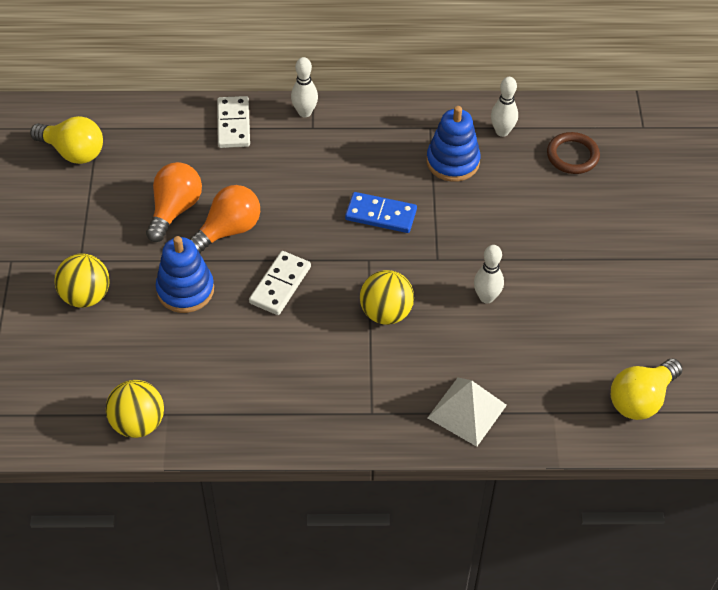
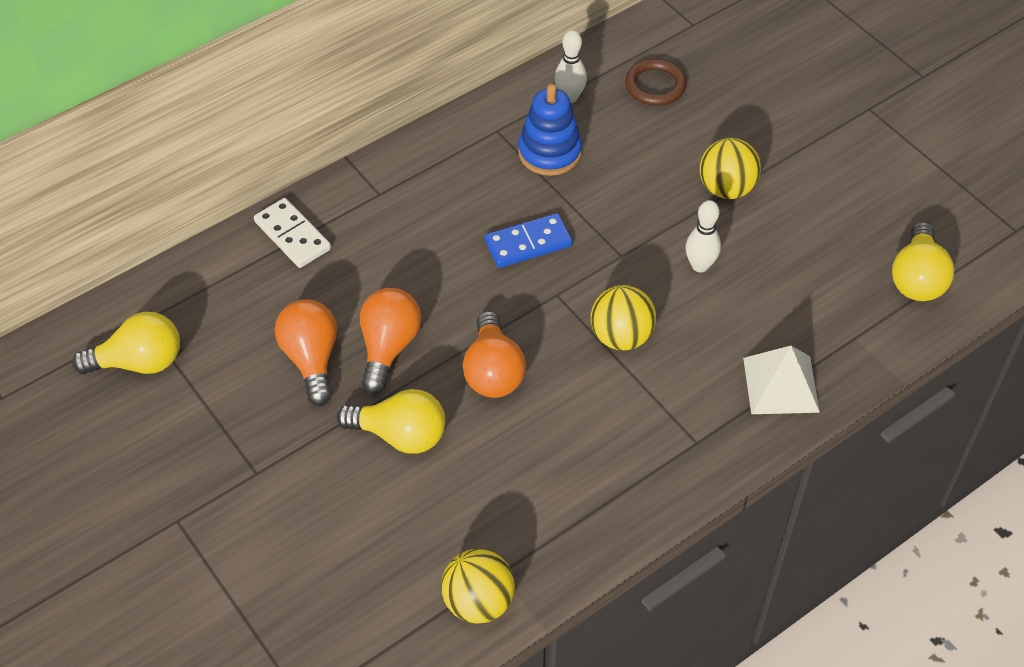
camera: 35 degrees left, 0 degrees up
(86, 296) = (298, 506): yellow ball -> yellow ball (726, 188)
(185, 290) = (400, 435): blue stacking toy -> yellow light bulb
(280, 285) = (493, 371): white domino -> orange light bulb
(305, 112) = (357, 183): white bowling pin -> none

